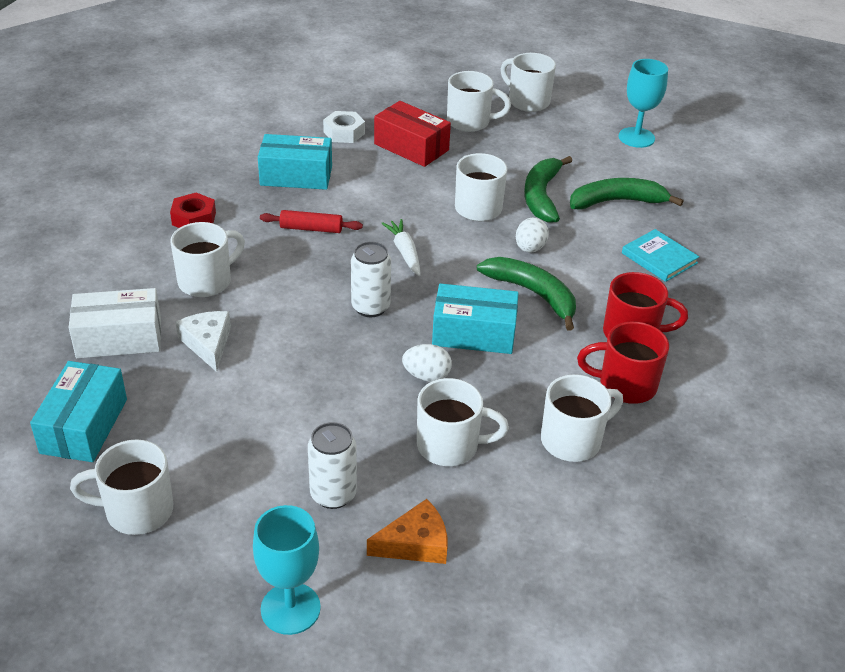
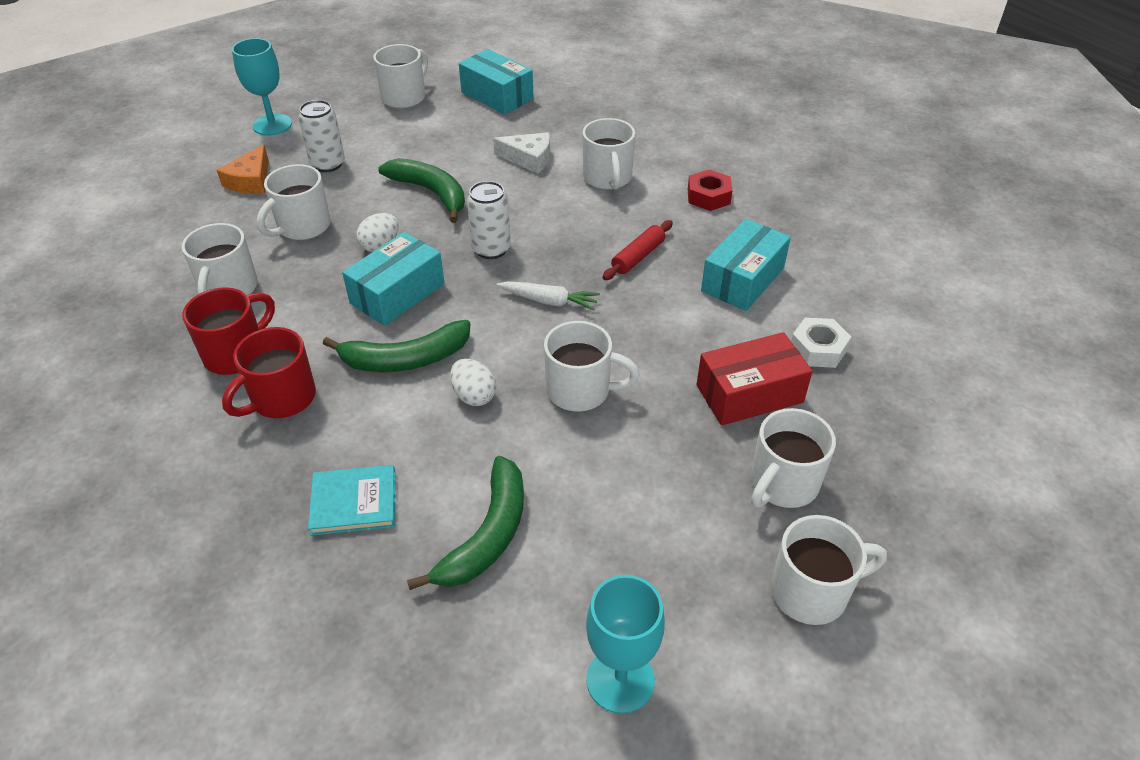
camera: 125 degrees right, 5 degrees up
(119, 338) = (573, 125): white box -> none
(541, 196) = (558, 463): green banana -> green banana (431, 193)

